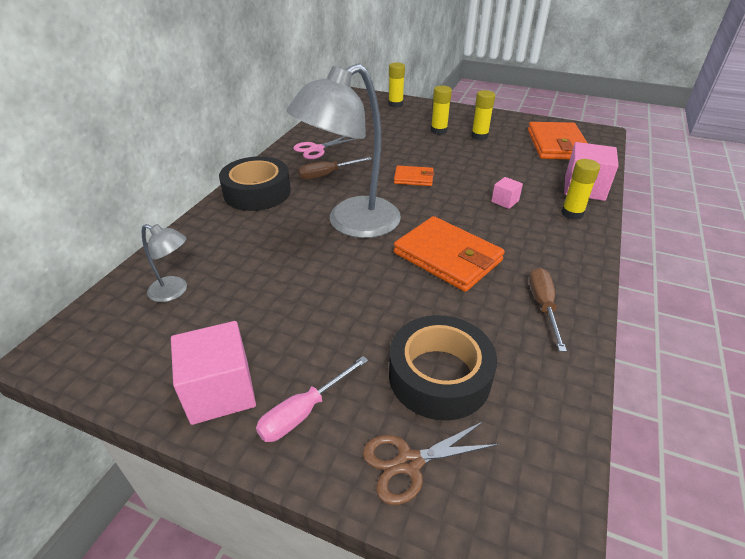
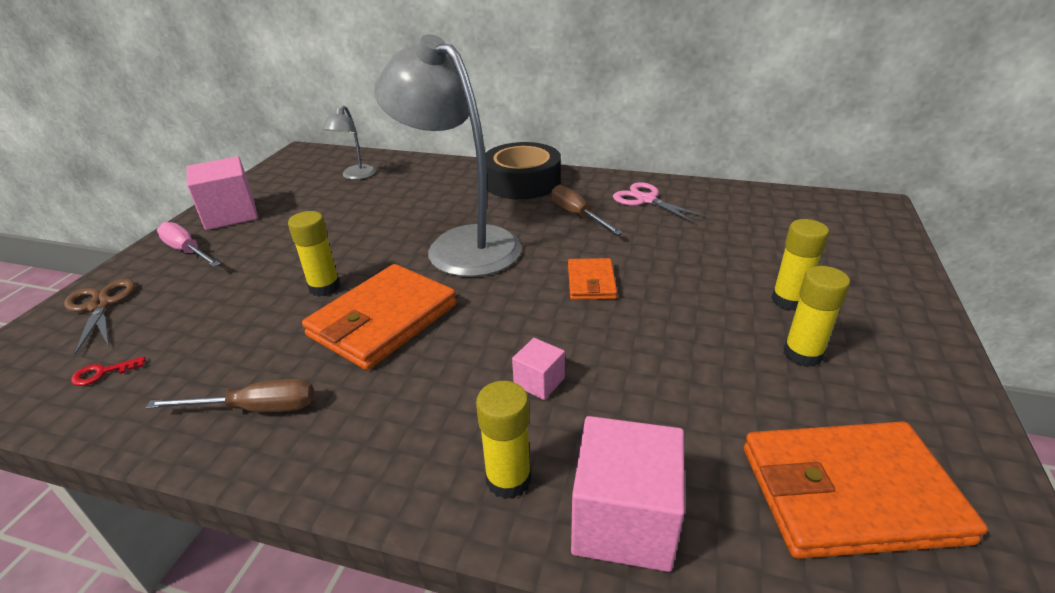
camera: 85 degrees right, 5 degrees down
(395, 104) = (871, 247): yellow glue stick -> yellow glue stick (324, 287)
(439, 376) = (184, 319): black tape -> none
(517, 413) = (103, 373): none -> red key

